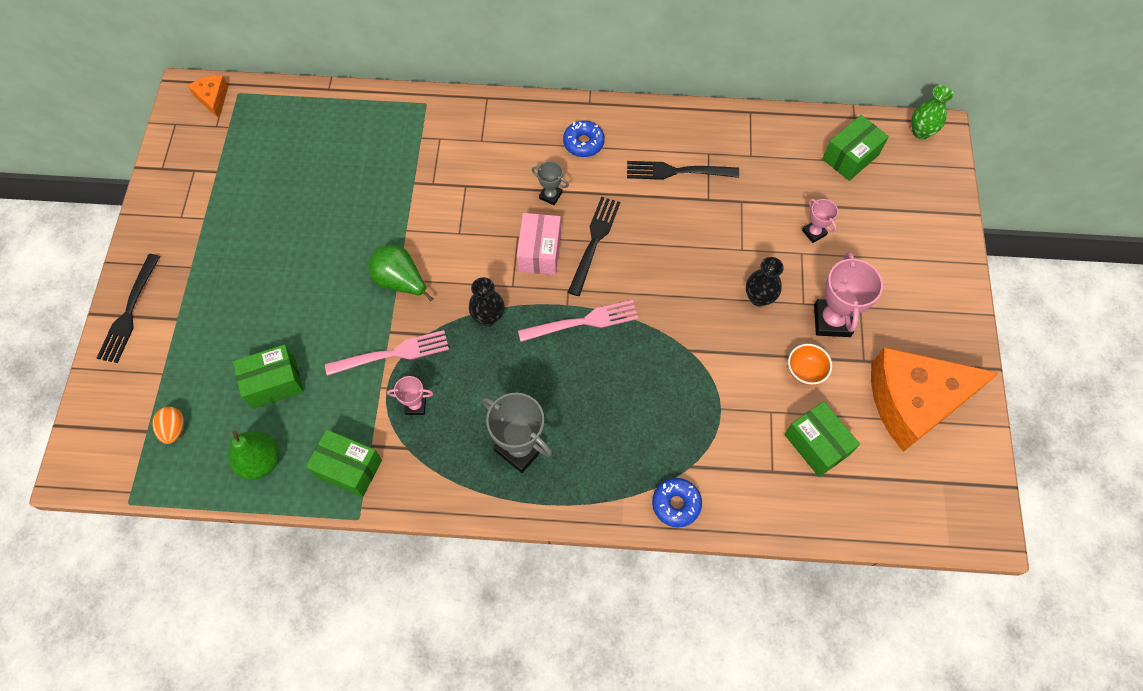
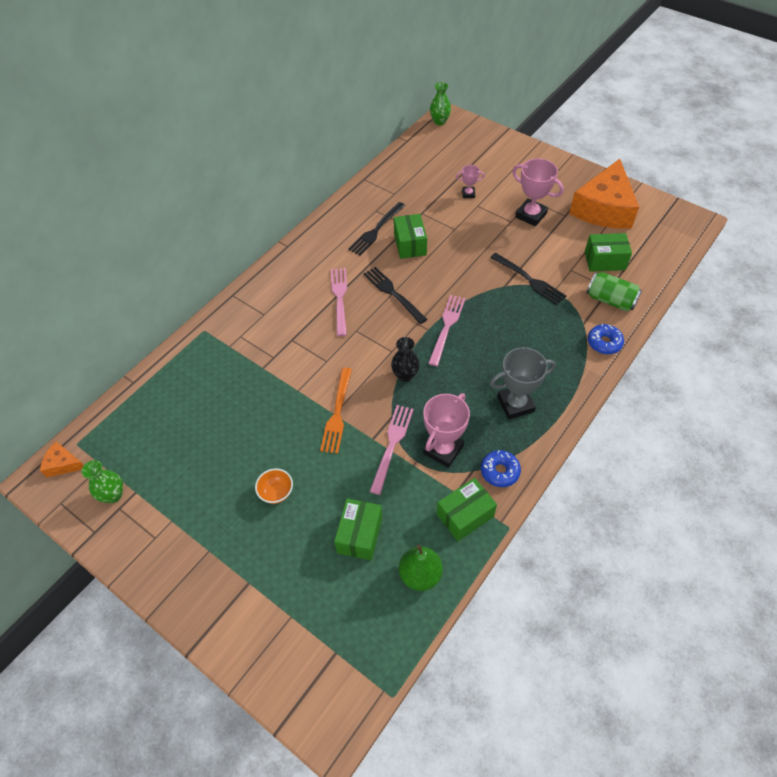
camera: 55 degrees left, 10 degrees down
(129, 312) = (212, 618): black fork -> black fork (529, 280)
(174, 429) = (349, 629): orange egg -> none
(204, 157) = (113, 495): none -> green vase
(400, 282) = (337, 413): green pear -> orange fork
(415, 405) = (443, 450): pink trophy -> pink trophy, size x1.88
(539, 252) = (377, 324): pink box -> none
(550, 195) = (340, 298): grey trophy -> pink fork
(583, 143) = (315, 263): blue donut -> blue donut (500, 471)
(752, 481) = (610, 300): none -> green can
(759, 297) = (492, 238): black vase -> none
(805, 371) = (555, 242): orange bowl -> orange bowl (276, 492)
(850, 157) = (431, 155): green box -> green box (410, 244)

